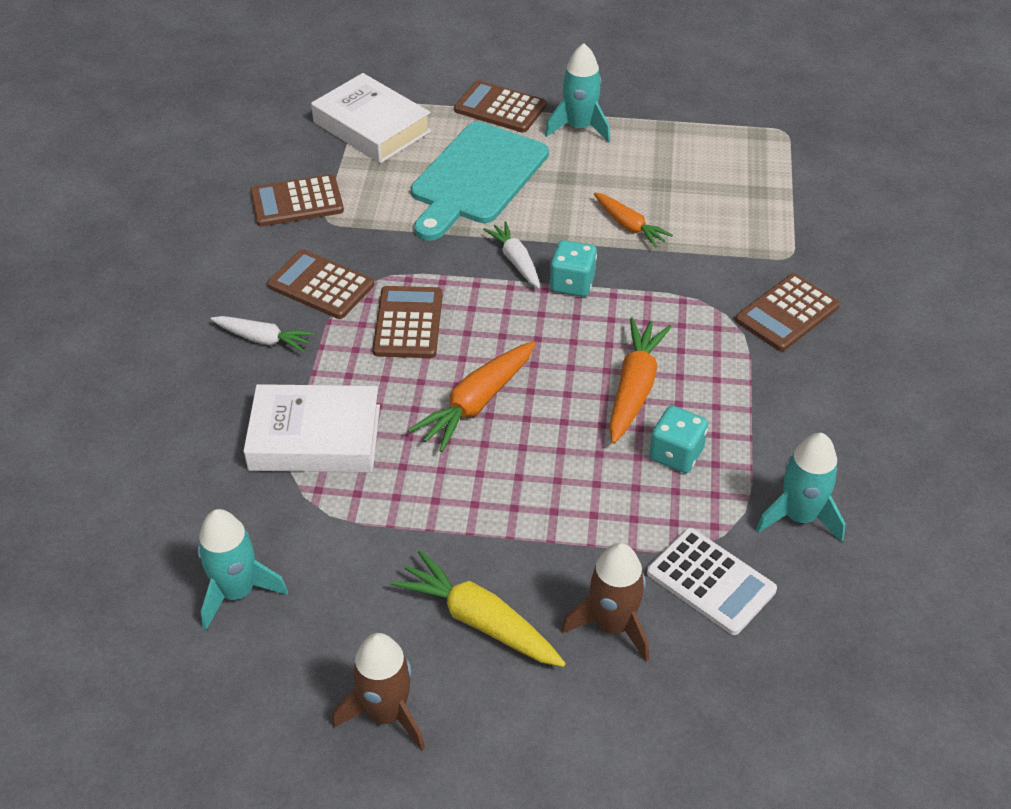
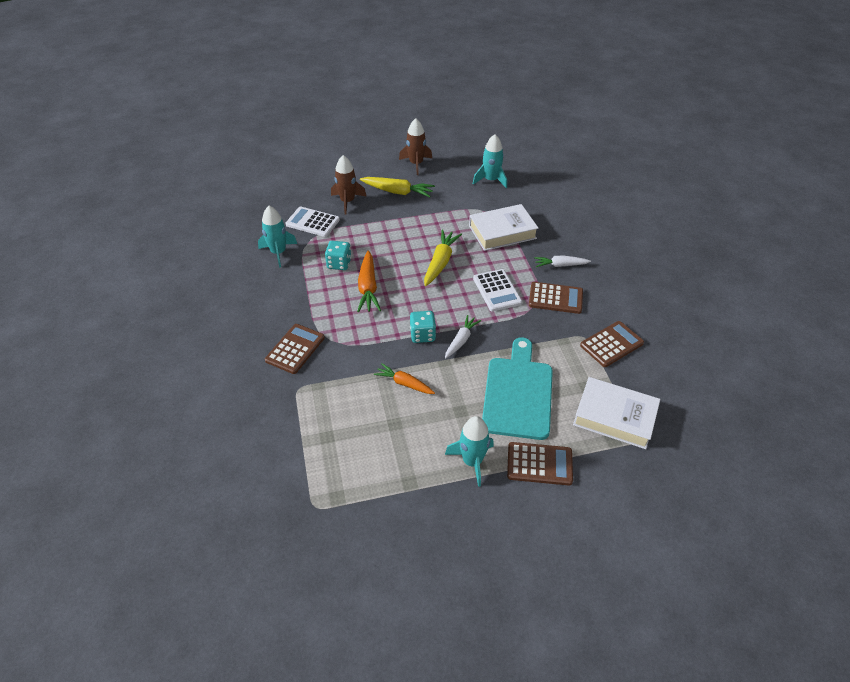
camera: 160 degrees right, 0 degrees up
(408, 323) = (497, 290): brown calculator -> white calculator
(477, 403) = (440, 263): orange carrot -> yellow carrot
(516, 261) = (461, 340): white carrot -> white carrot turned 105 degrees counterclockwise

